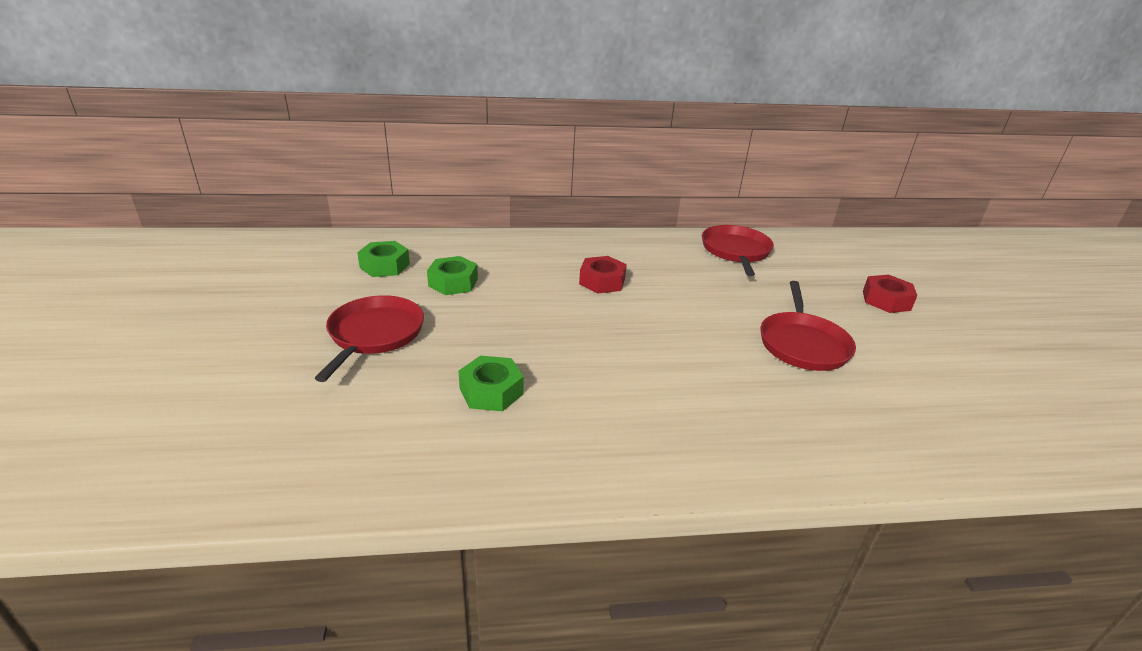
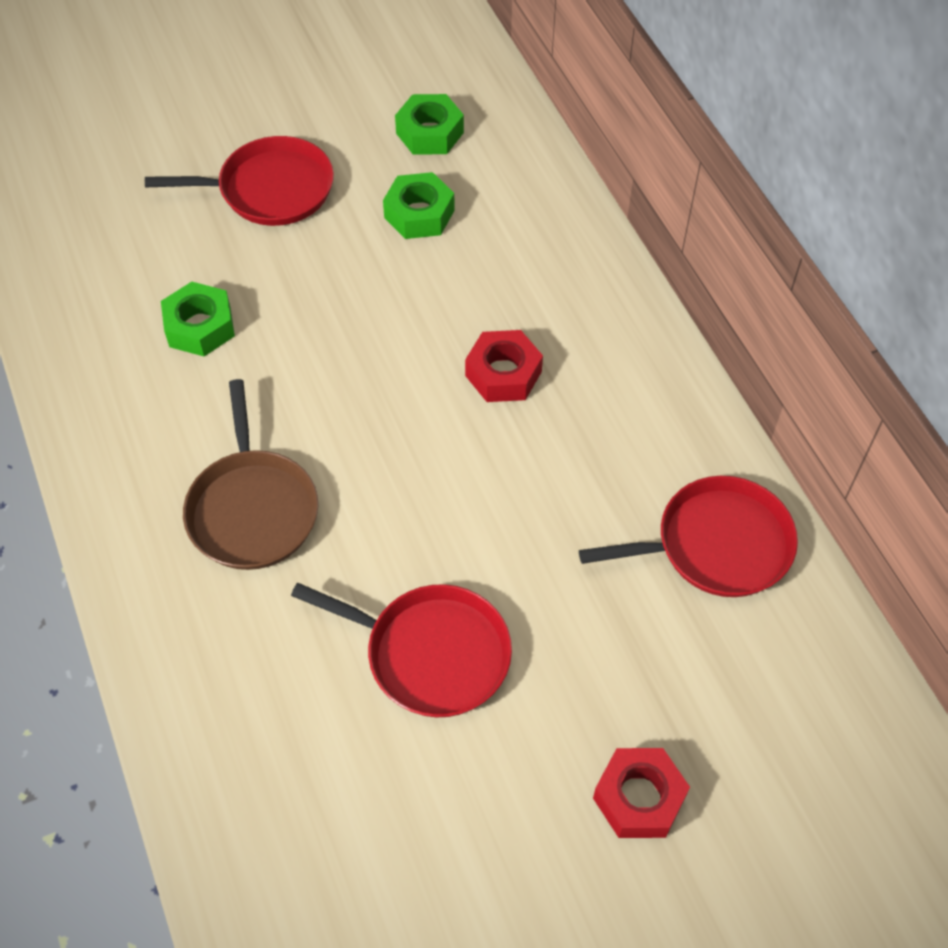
camera: 75 degrees right, 25 degrees up
(679, 394) = (252, 509): none -> brown pan
(802, 344) = (430, 653): red pan -> red pan turned 150 degrees counterclockwise

